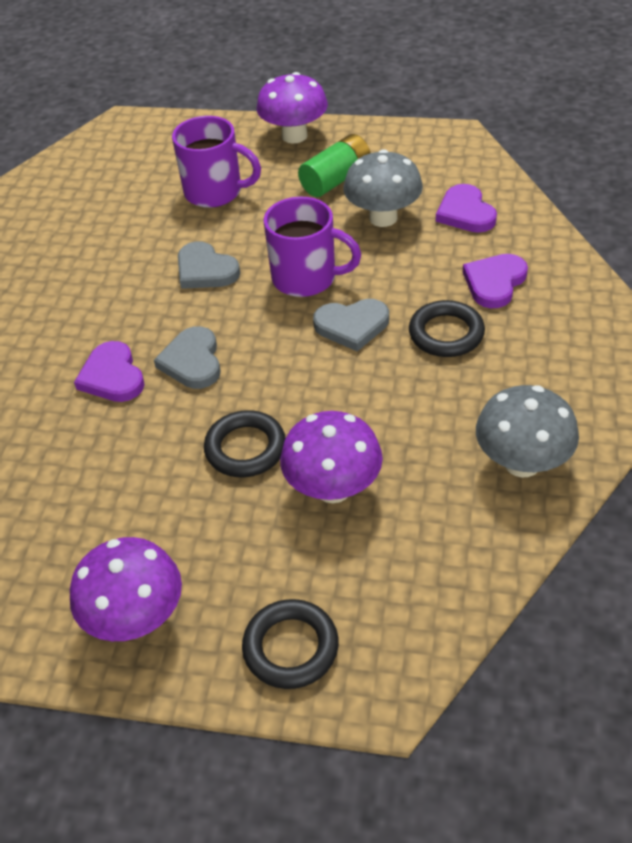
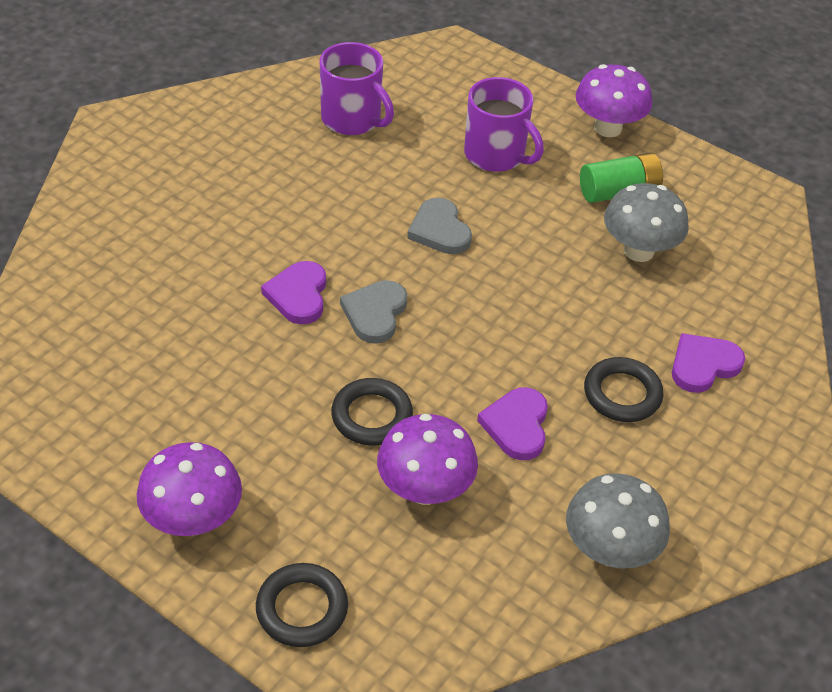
camera: 20 degrees right, 0 degrees up
(306, 278) = (526, 280): purple mug -> purple mug (352, 119)
(352, 326) = (539, 345): grey heart -> none
(465, 213) = (723, 281): purple heart -> purple heart (517, 425)

